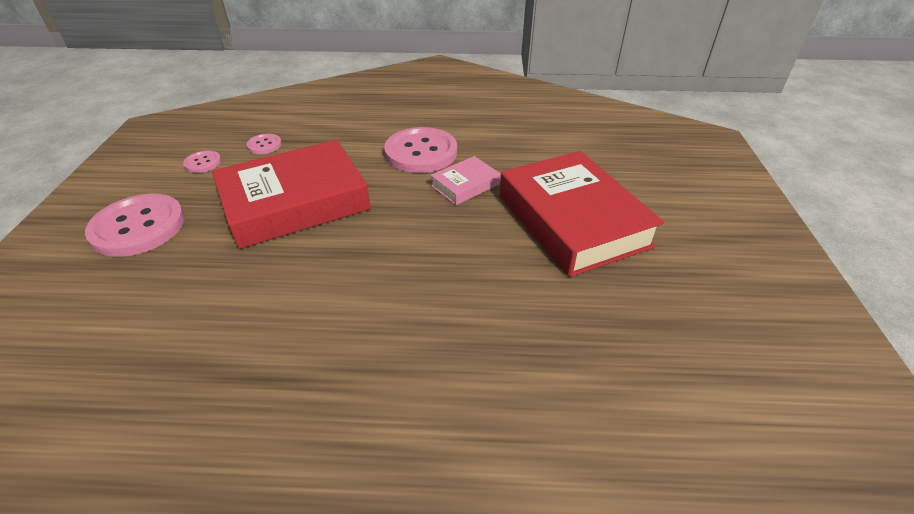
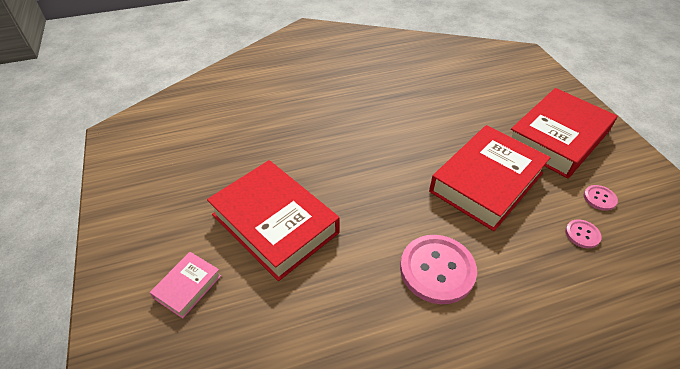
camera: 160 degrees right, 5 degrees up
(138, 227) = (557, 138): pink button -> red book
(465, 185) = (373, 237): pink book -> pink book (188, 287)

